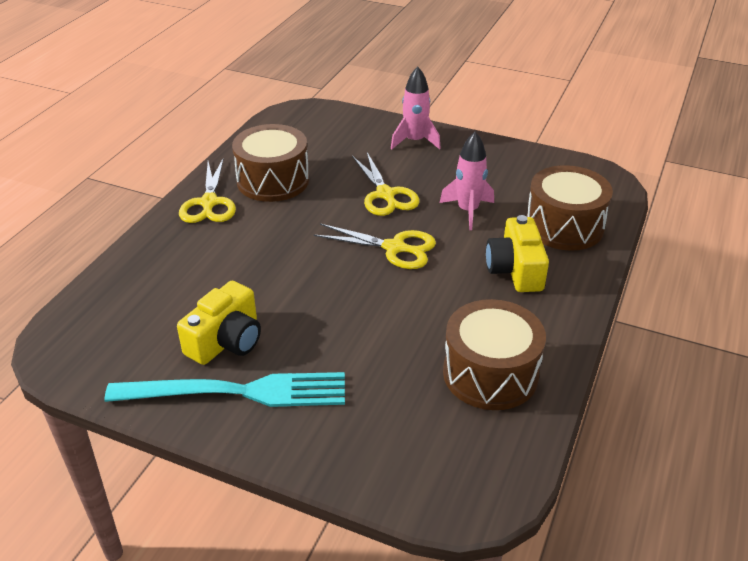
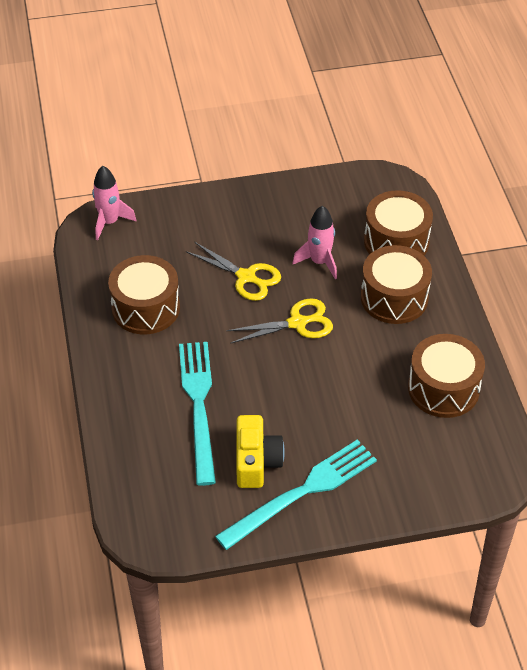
camera: 35 degrees left, 10 degrees up
(209, 203) = (118, 356): yellow scissors -> none
(230, 270) = (199, 406): none -> turquoise fork
(415, 141) = (219, 211): pink rocket -> pink rocket (109, 222)
(515, 270) = (394, 298): yellow camera -> brown drum

